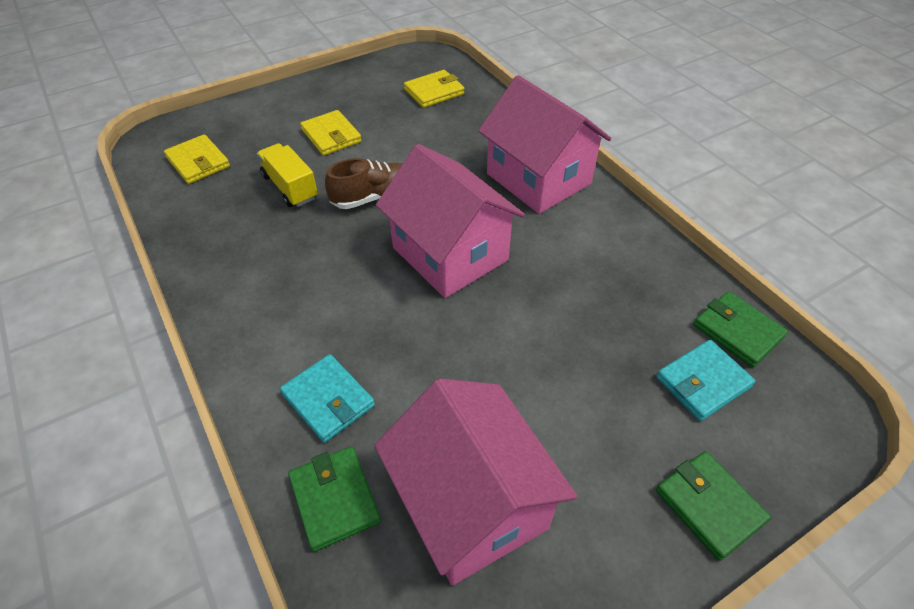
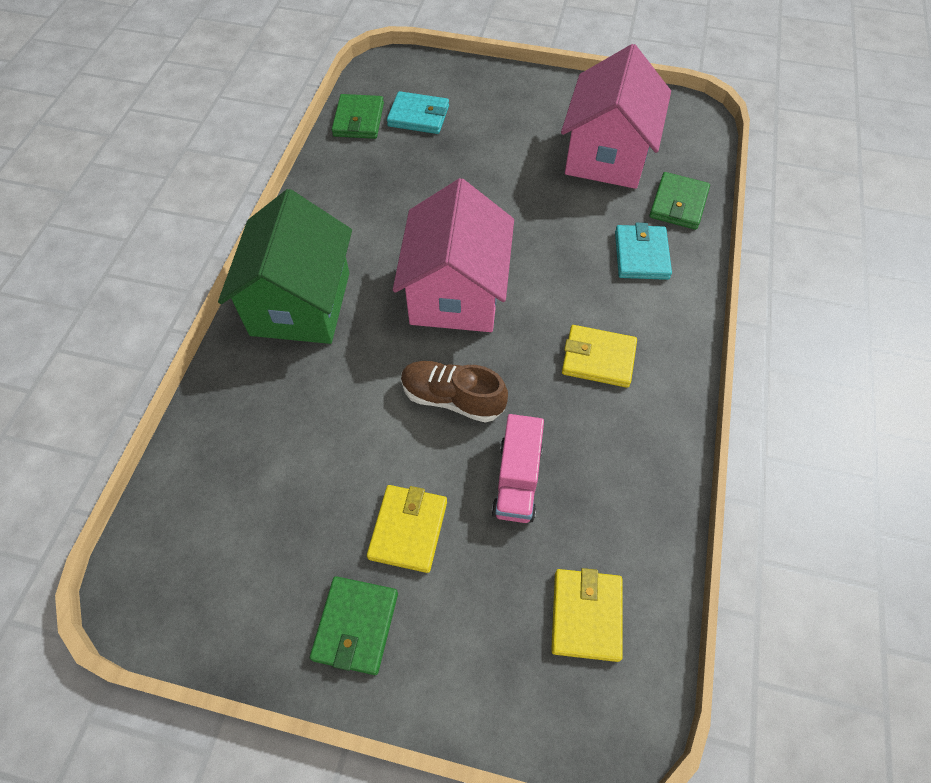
camera: 135 degrees left, 10 degrees up
(290, 187) = (517, 480): yellow truck -> pink truck
(434, 92) = (224, 508): yellow wallet -> yellow wallet (598, 358)
(538, 179) = (300, 304): pink house -> green house
(709, 506) = (495, 83): green wallet -> green wallet (356, 626)

